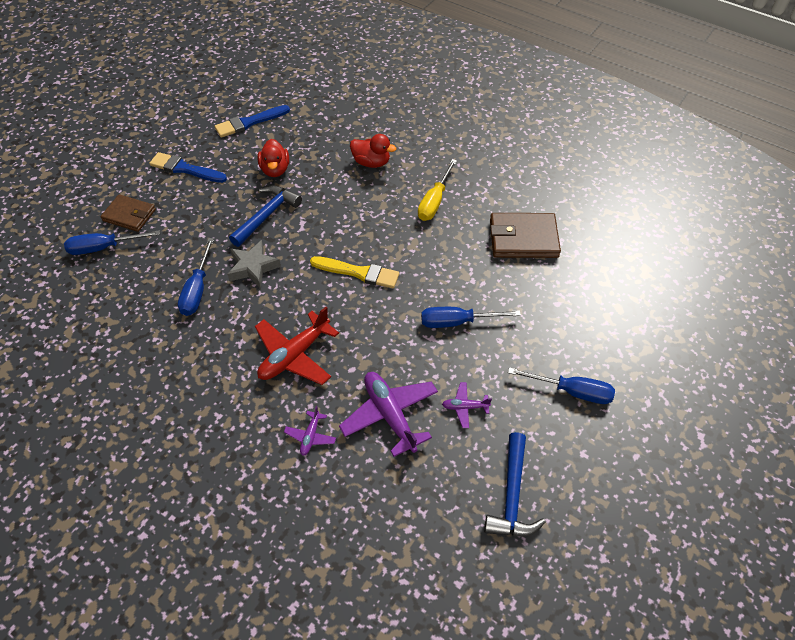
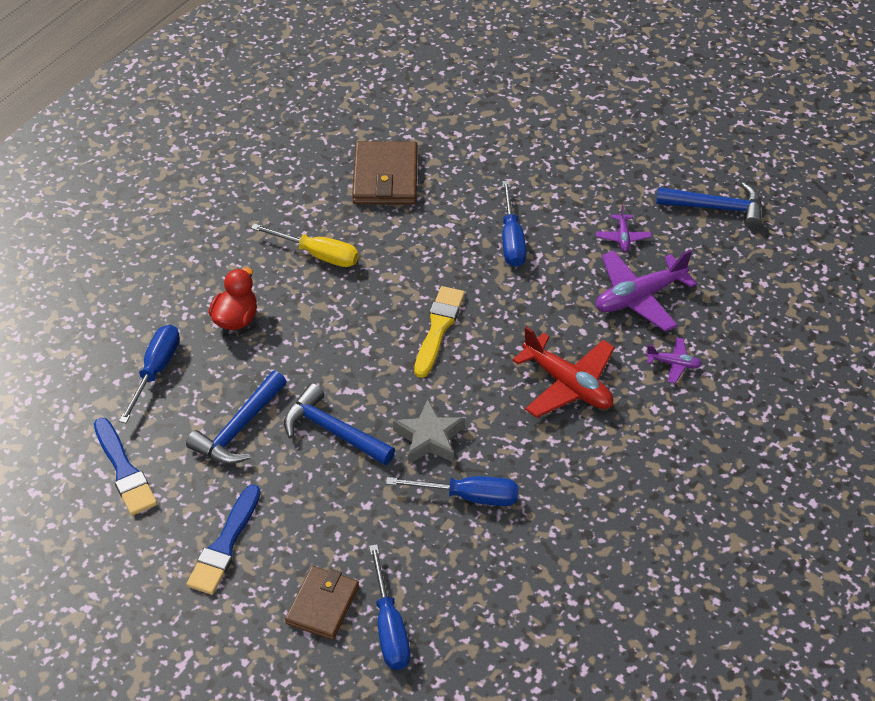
camera: 90 degrees left, 5 degrees down
(275, 170) = (239, 428): red duck -> blue hammer
(571, 391) = (595, 157): blue screwdriver -> blue screwdriver (156, 370)

